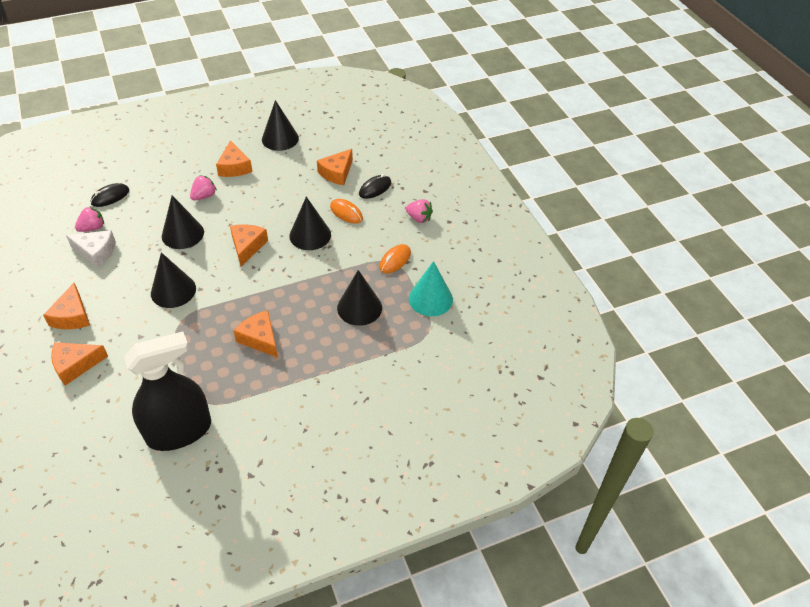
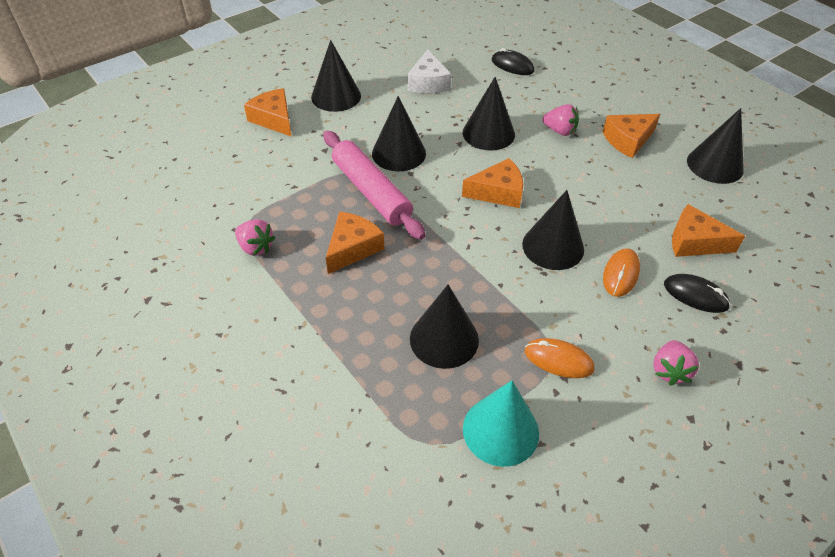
camera: 75 degrees right, 0 degrees up
(72, 316) = (336, 96): orange cheese -> black cone
(93, 228) = (460, 69): pink strawberry -> pink strawberry (256, 247)
(179, 431) = (202, 219): black spray bottle -> none
(207, 316) = (371, 192): none -> pink rolling pin

